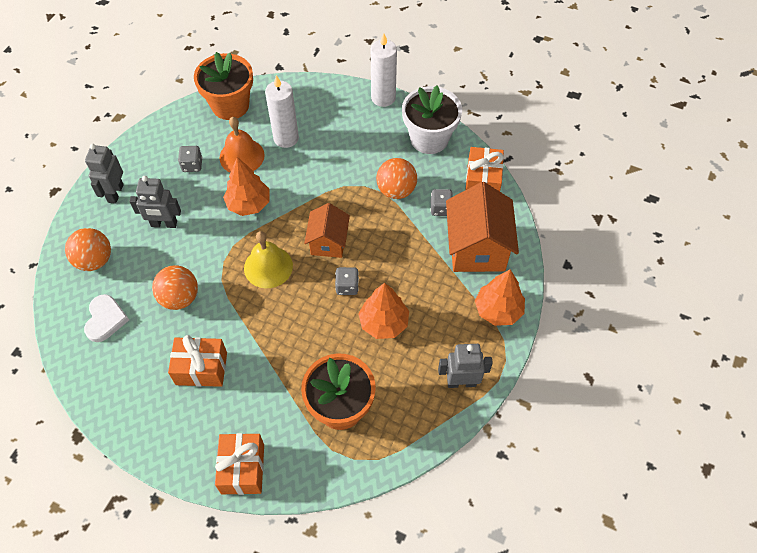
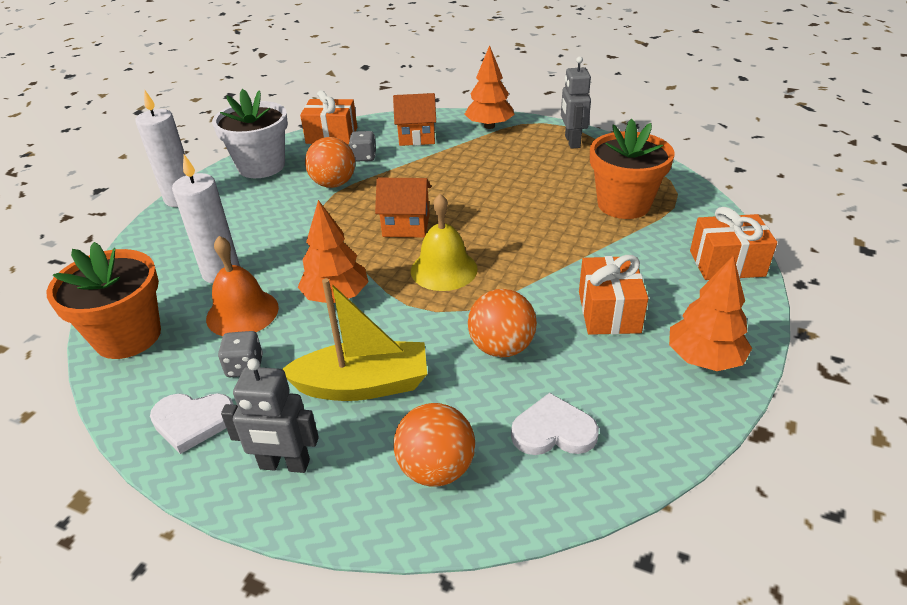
camera: 90 degrees left, 20 degrees down
(155, 149) = (193, 421): none -> white heart
(164, 224) = (363, 385): grey robot -> yellow boat
(347, 286) = (469, 209): grey dice -> none
(384, 323) = (514, 184): orange tree -> orange tree (704, 359)
(477, 248) = (417, 137): orange house -> orange house, size x0.61

